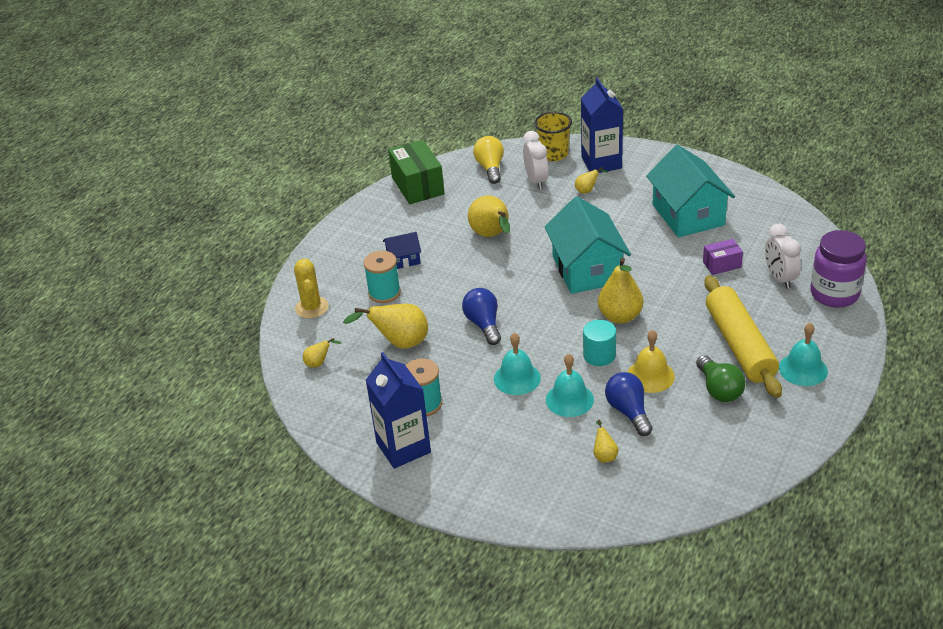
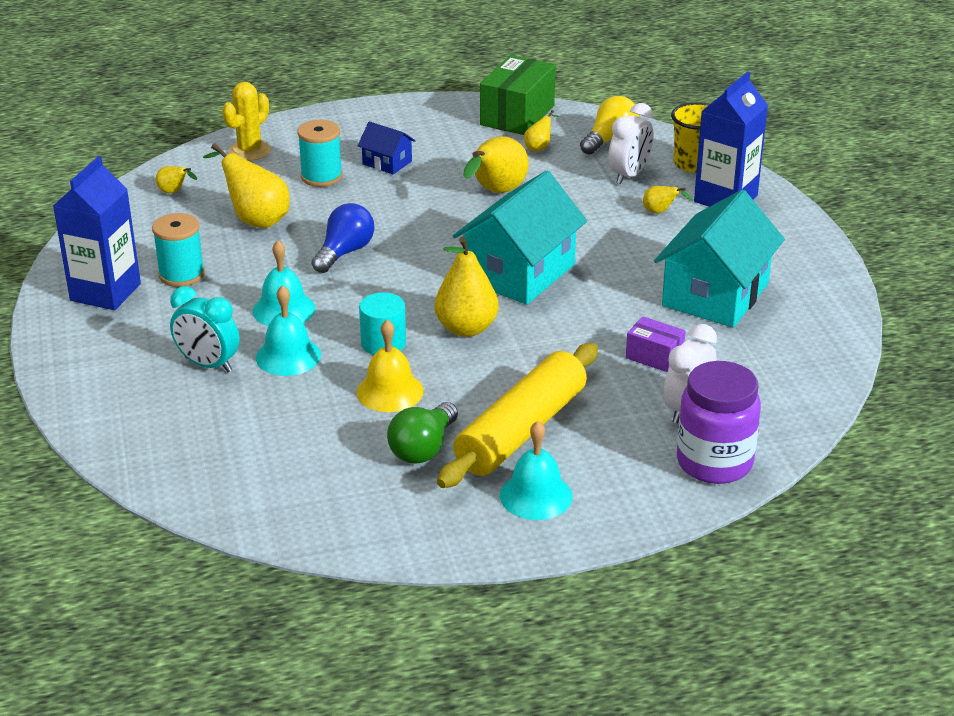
camera: 45 degrees right, 5 degrees down
(541, 437) = (208, 364): none -> turquoise clock
(604, 455) = (224, 416): yellow pear -> yellow pear (539, 147)
(628, 412) = (312, 402): blue light bulb -> none

